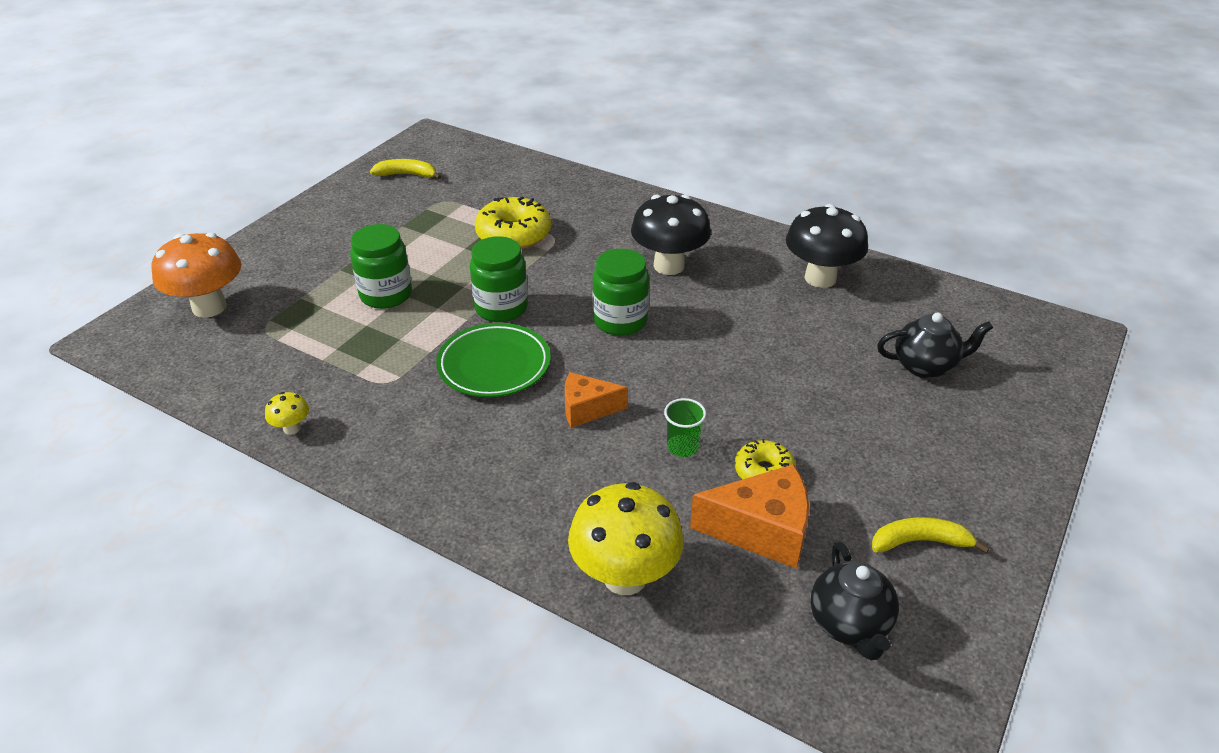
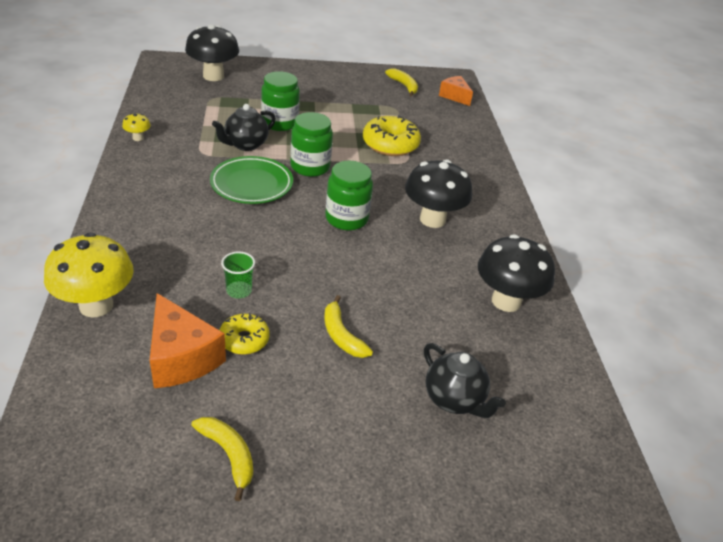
camera: 50 degrees right, 0 degrees up
(209, 307) = (213, 76): orange mushroom -> black mushroom
(587, 409) = (242, 236): orange cheese -> orange cheese (454, 96)
(800, 400) = (341, 335): none -> yellow banana
(849, 625) = (112, 436): black teapot -> black teapot (245, 145)

